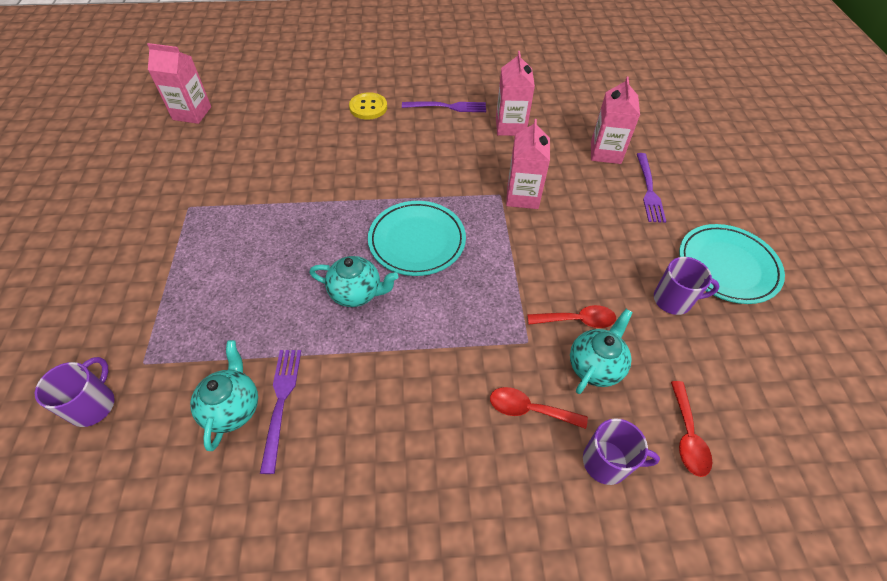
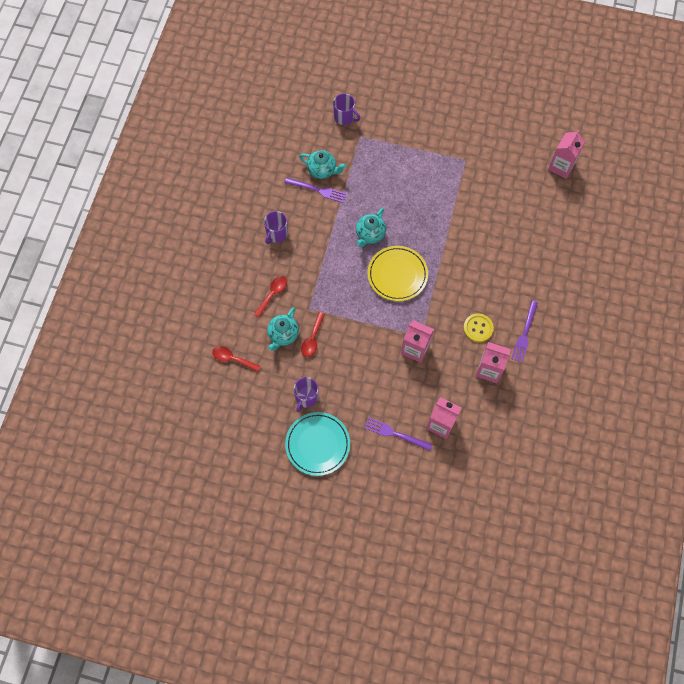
camera: 110 degrees right, 15 degrees up
(368, 107) = (538, 279): yellow button -> yellow button (478, 328)
(417, 241) = (397, 275): turquoise plate -> yellow plate
(595, 366) = (283, 335): turquoise teapot -> turquoise teapot turned 60 degrees clockwise
(607, 462) = (235, 316): purple mug -> purple mug (276, 234)

